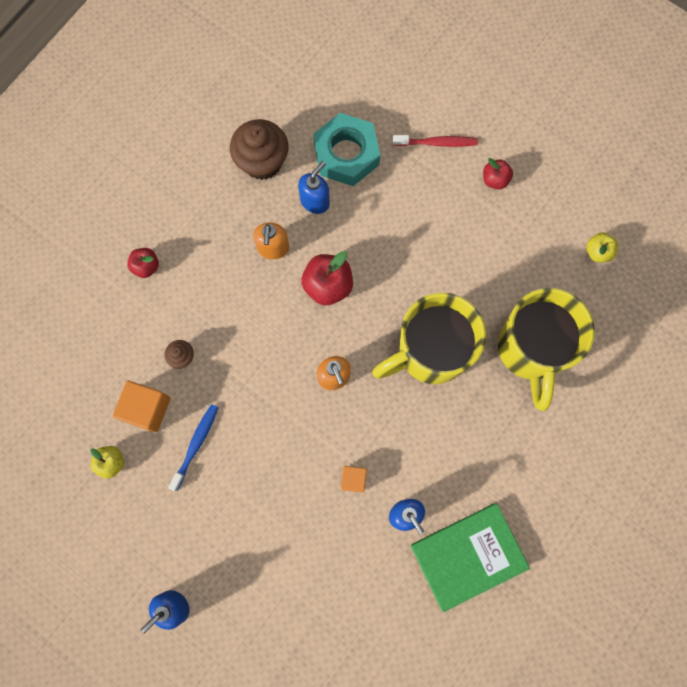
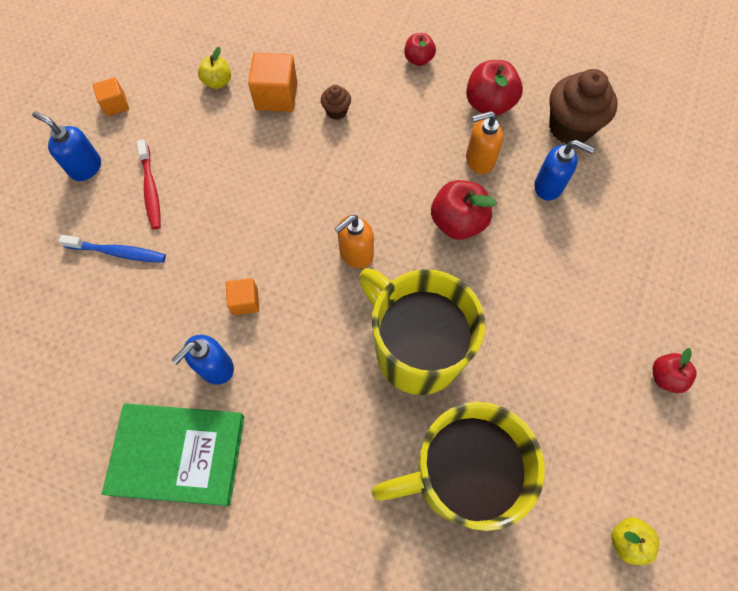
camera: 75 degrees right, 10 degrees down
(106, 569) = (115, 105): none -> orange cube
(196, 445) = (250, 145): blue toothbrush -> blue toothbrush (118, 252)
(217, 220) = (489, 104): none -> red apple
(346, 154) = (617, 204): turquoise nut -> none
(436, 143) = (679, 296): red toothbrush -> red toothbrush (151, 189)
(468, 556) = (178, 454): green book -> green book turned 45 degrees counterclockwise

